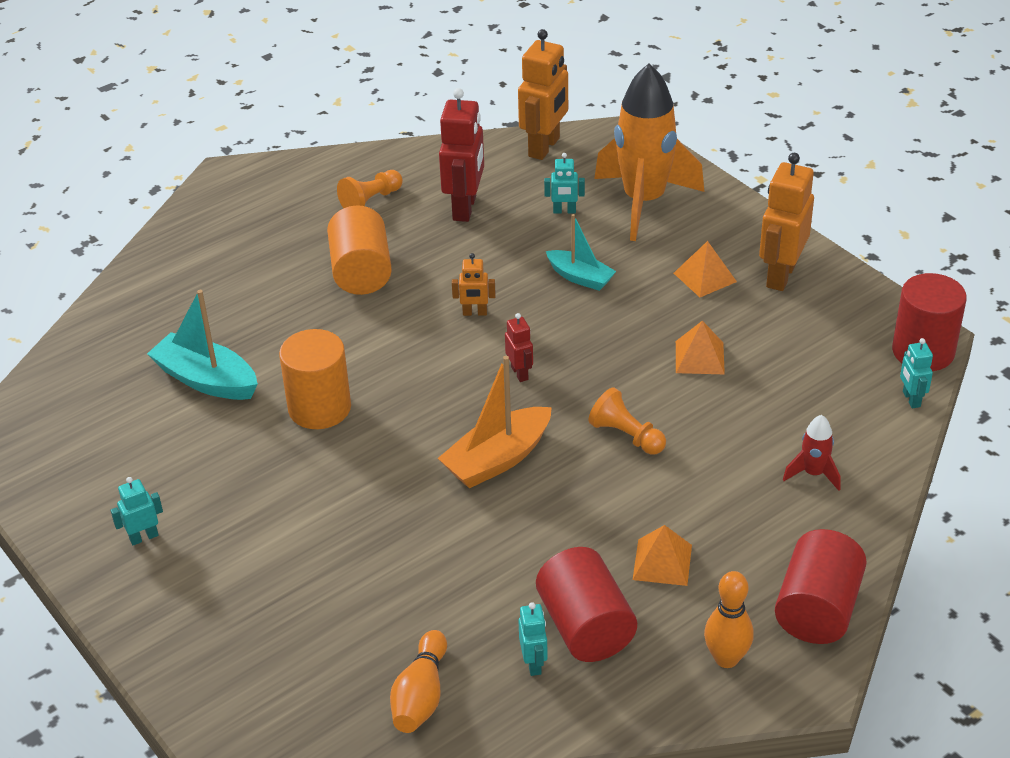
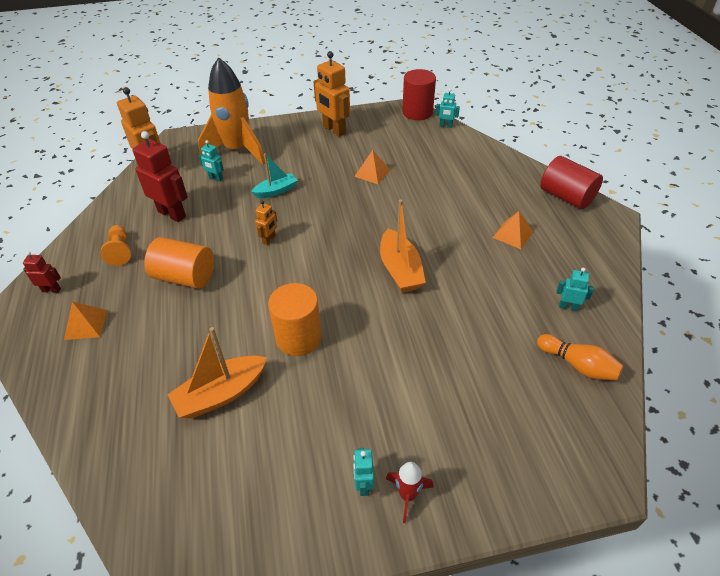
camera: 65 degrees left, 5 degrees up
(206, 380) = (221, 394): turquoise boat -> orange boat
(520, 373) = (335, 238): red robot -> red robot (51, 290)
(564, 211) = (215, 178): turquoise robot -> turquoise robot turned 90 degrees clockwise
(585, 627) = (548, 277): red cylinder -> none
(626, 436) = (413, 216): orange pawn -> none
(705, 277) = (314, 151): orange pyramid -> orange pyramid (86, 324)
(726, 658) = (588, 235): orange bowling pin -> none
(813, 474) = (477, 168): red rocket -> red rocket (407, 495)

